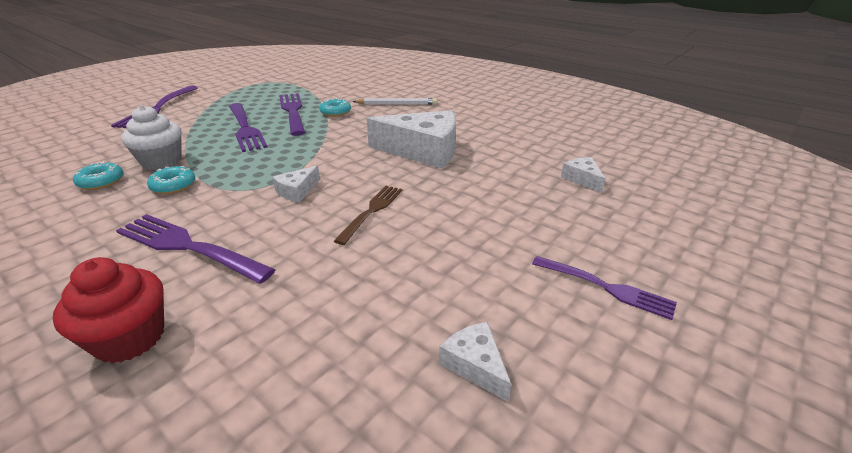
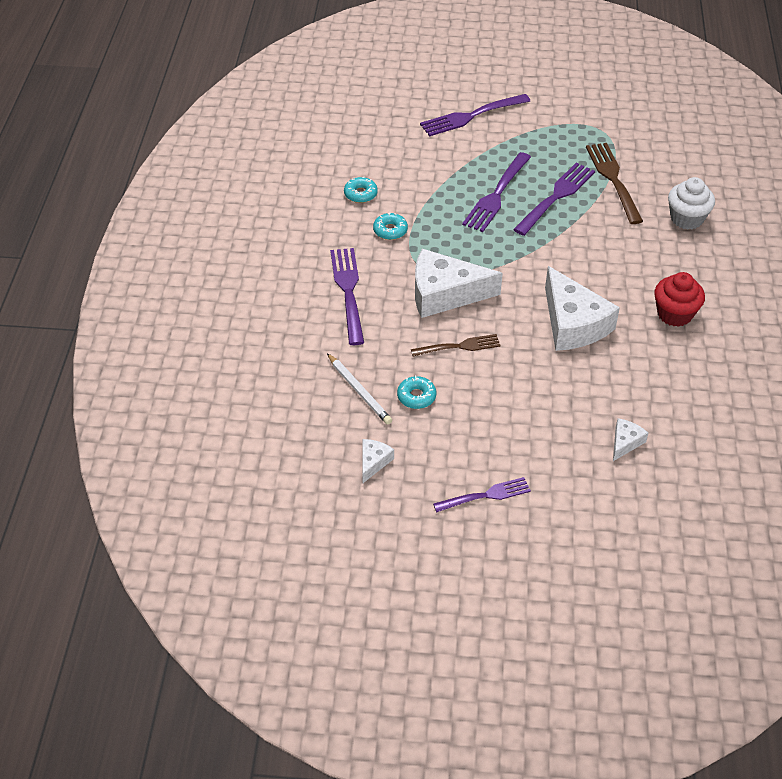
camera: 55 degrees right, 15 degrees up
(130, 338) = (280, 328): red cupcake -> red cupcake (674, 314)
(161, 161) = (408, 197): white cupcake -> white cupcake (686, 218)
(297, 191) = (444, 294): white cheese -> white cheese, size x2.20
(317, 92) = (614, 180): none -> brown fork
(335, 112) = (585, 223): turquoise donut -> turquoise donut (416, 396)
(397, 104) = (651, 251): white pencil -> white pencil (359, 391)
(605, 287) = (485, 496): purple fork -> purple fork turned 105 degrees counterclockwise

